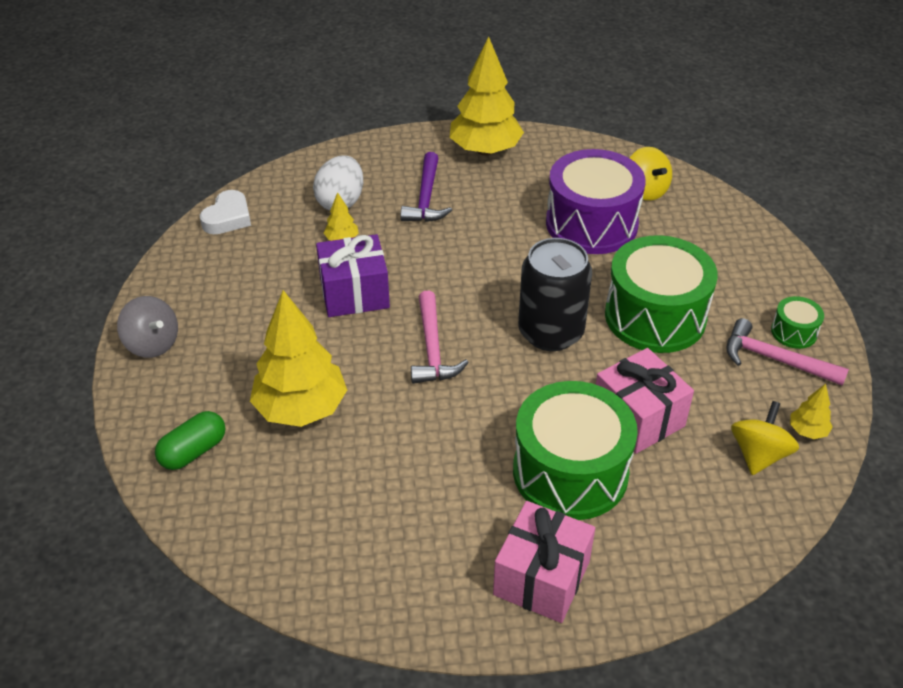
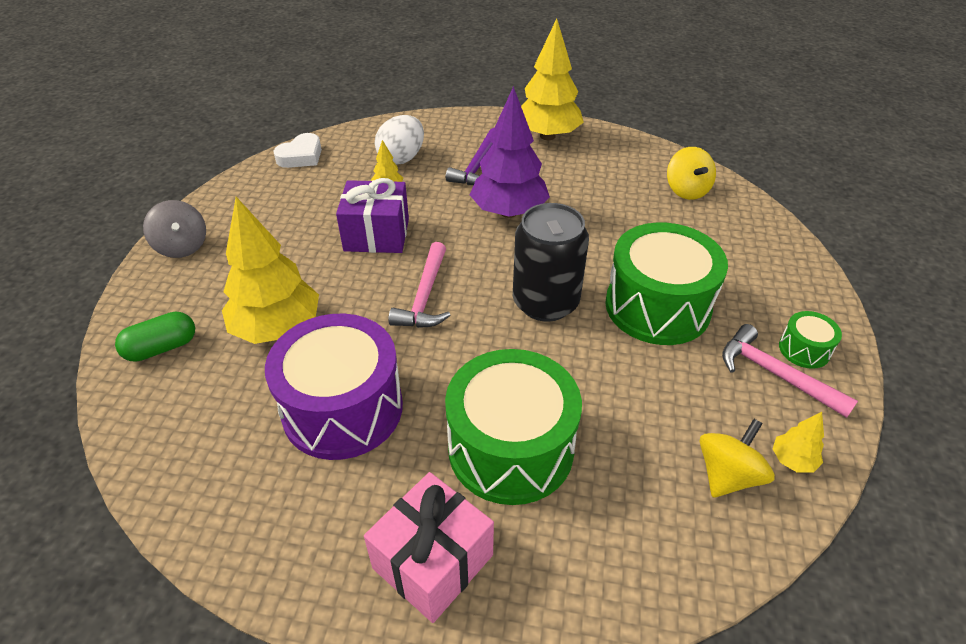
camera: 15 degrees right, 0 degrees up
(478, 244) = (508, 212): none -> purple tree
(591, 224) = (623, 211): purple drum -> purple drum (343, 408)
(638, 418) = (604, 405): pink gift -> none

